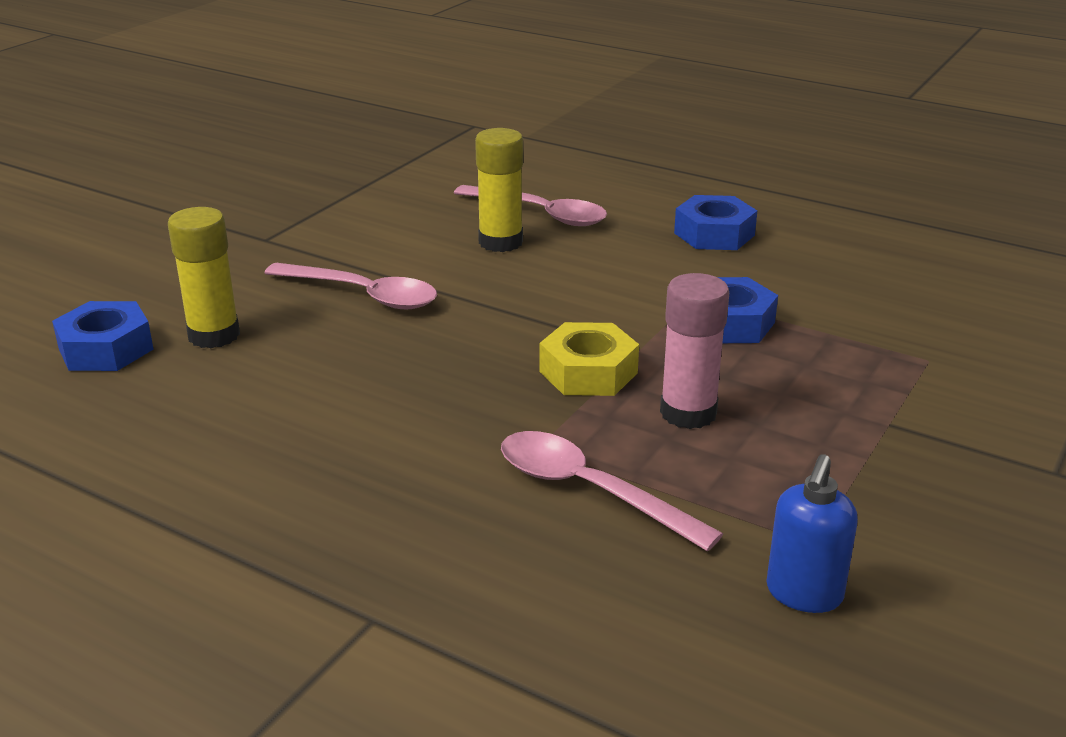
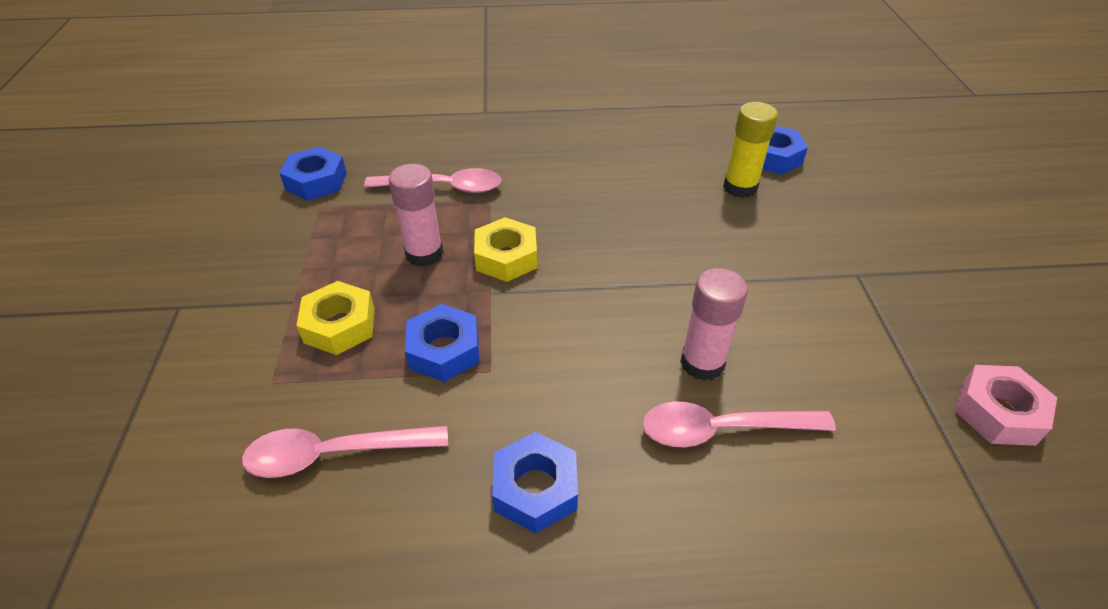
camera: 145 degrees right, 15 degrees up
(340, 164) = (997, 412): none -> pink nut
(363, 295) = (713, 254): pink spoon -> pink spoon (334, 454)
(500, 242) = (702, 363): yellow glue stick -> pink glue stick
(803, 594) = (316, 181): blue soap dispenser -> blue nut
(836, 379) = (339, 325): none -> yellow nut

